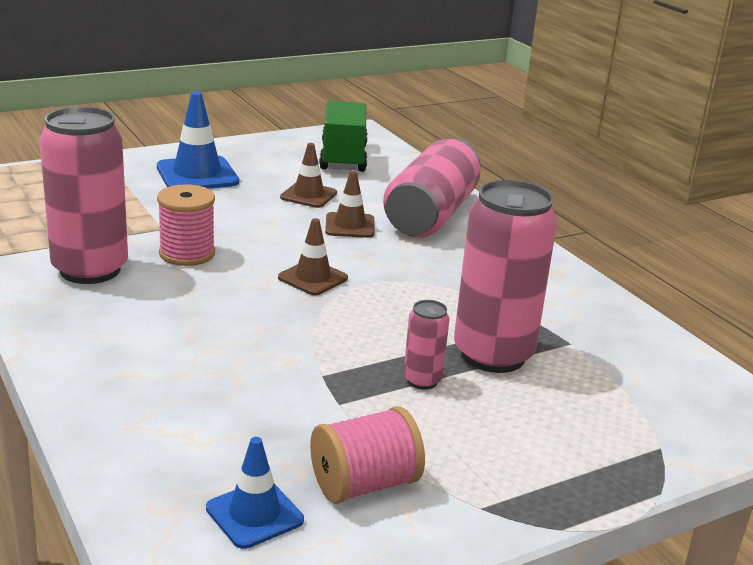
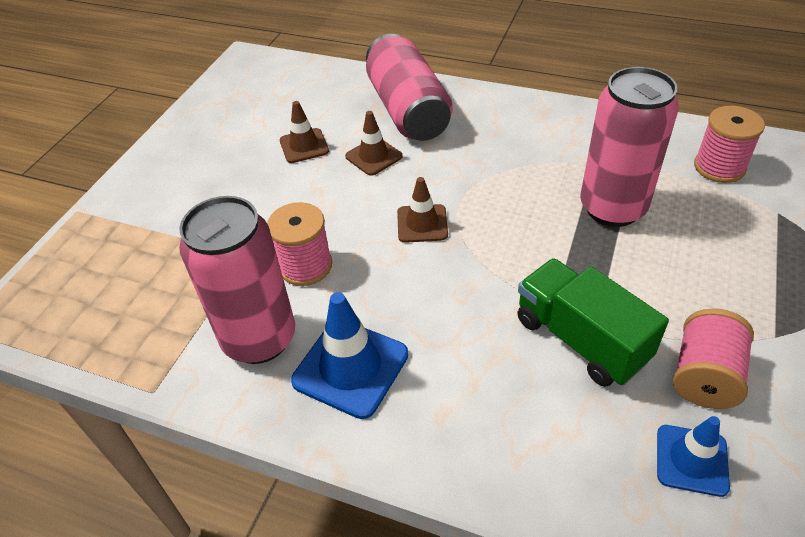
camera: 35 degrees left, 20 degrees up
(197, 175) = (192, 180): blue traffic cone -> blue traffic cone (350, 367)
(343, 158) = (273, 92): green truck -> green truck (580, 339)
(422, 380) = (609, 262): pink can -> none
(660, 389) = (719, 167): none -> pink spool

